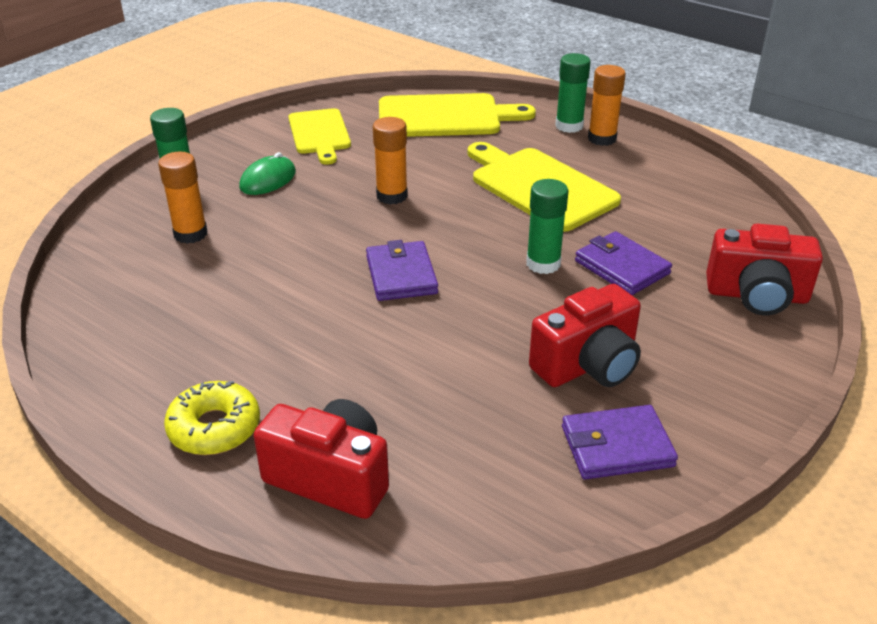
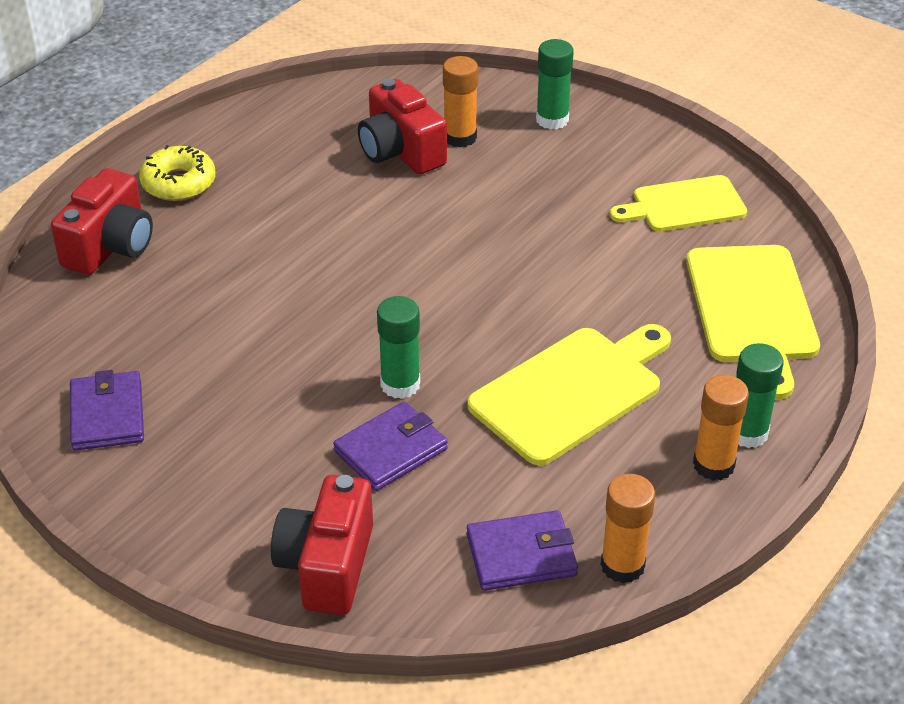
camera: 90 degrees right, 5 degrees up
(268, 180) = (570, 175): green mouse -> none
(392, 196) = (541, 267): orange glue stick -> orange glue stick (622, 565)
(401, 275) = (383, 278): purple wallet -> purple wallet (521, 555)
(588, 365) = (222, 406): red camera -> red camera (400, 152)

